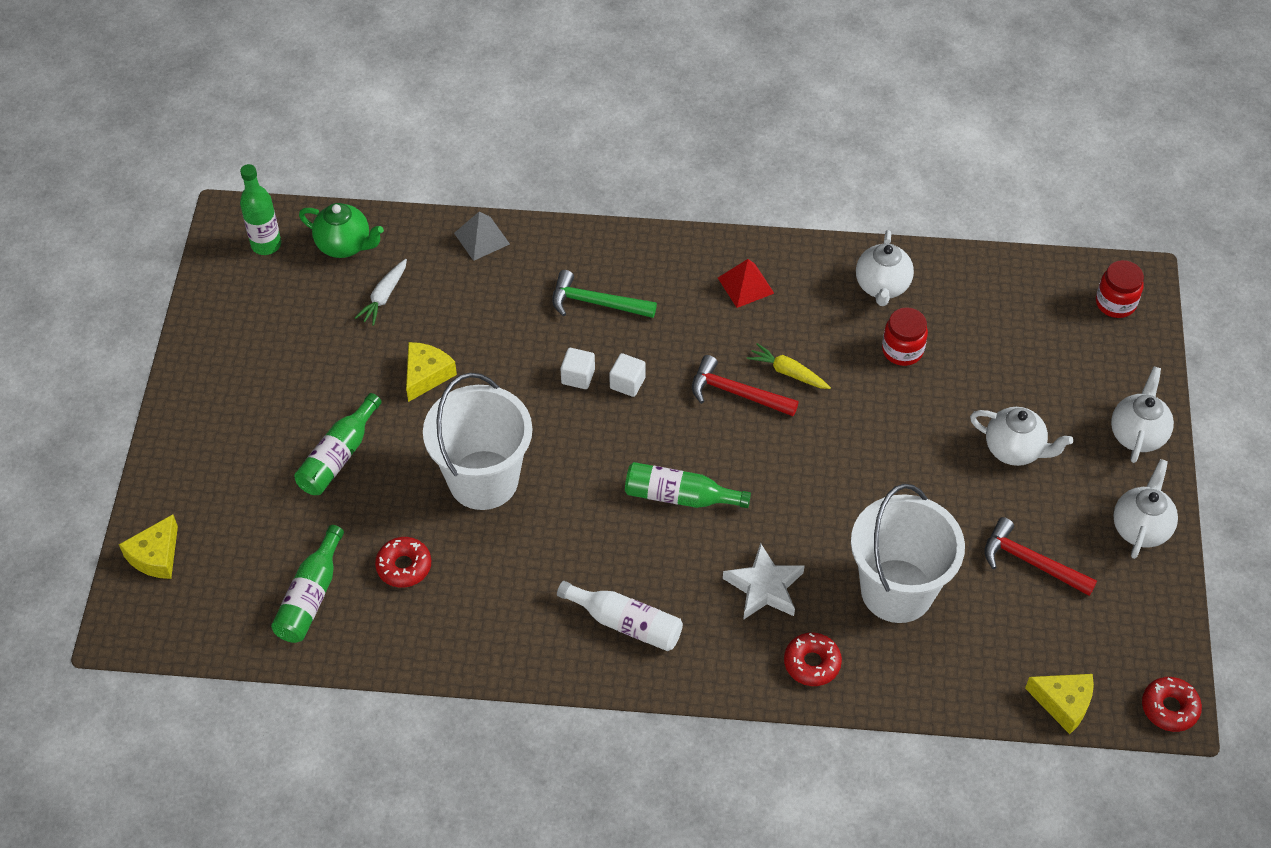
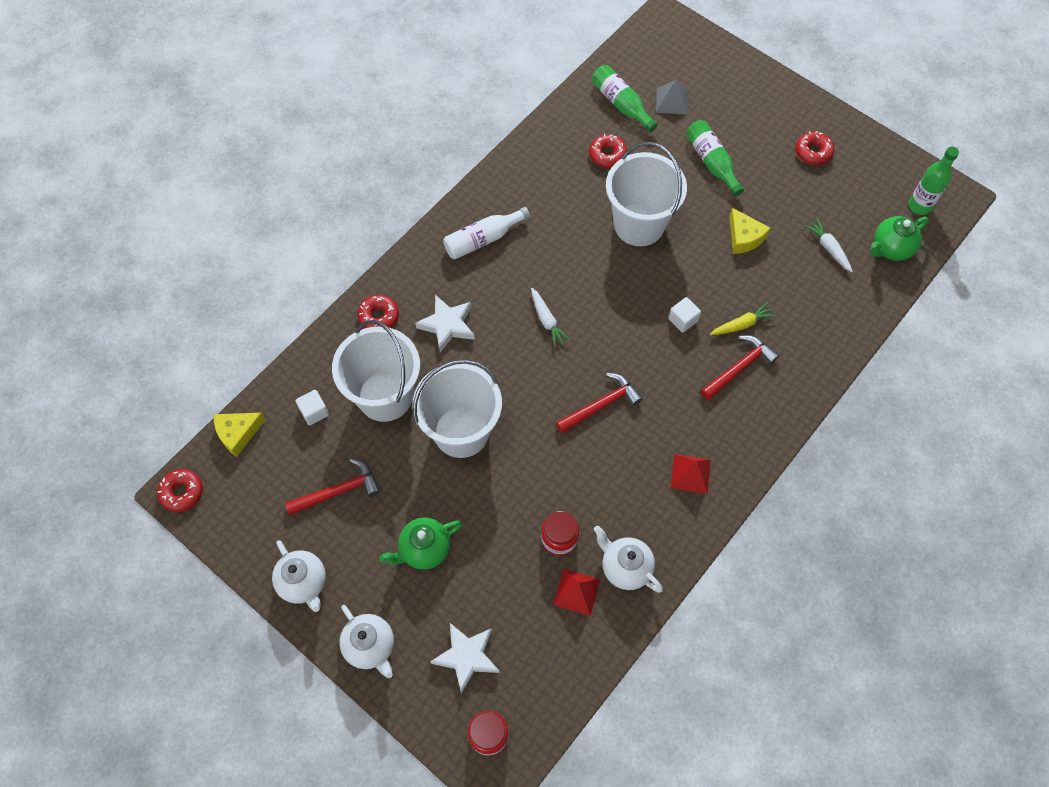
camera: 125 degrees right, 10 degrees up
(156, 556) = (703, 50): yellow cheese -> none
(253, 368) = (813, 152): none -> red donut
(481, 238) = (846, 332): grey pyramid -> grey pyramid (671, 101)
(596, 303) = (739, 368): green hammer -> red hammer
(627, 383) = (657, 345): white cube -> white cube (314, 412)
(679, 496) = (547, 320): green bottle -> white carrot
(788, 372) = (595, 449): yellow carrot -> yellow carrot (742, 324)
(872, 495) = (461, 431): none -> white bucket
(937, 310) = (576, 591): none -> red pyramid
(1014, 450) = (424, 549): white teapot -> green teapot
(1072, 357) = (467, 656): none -> white star

